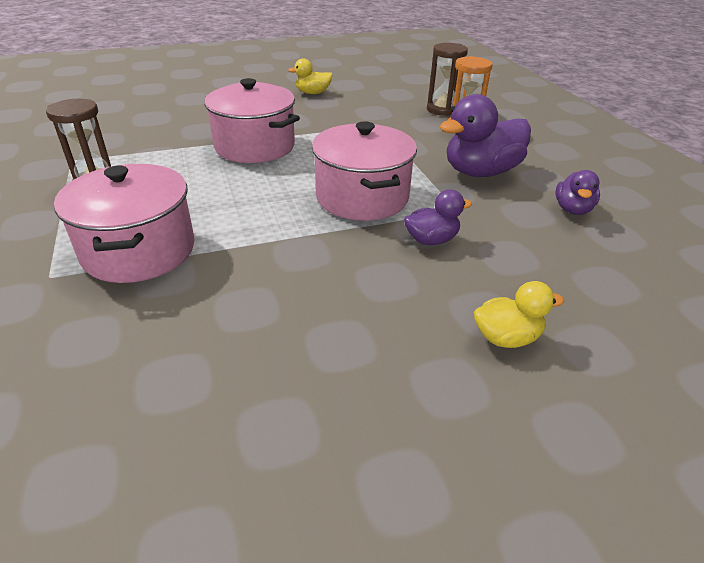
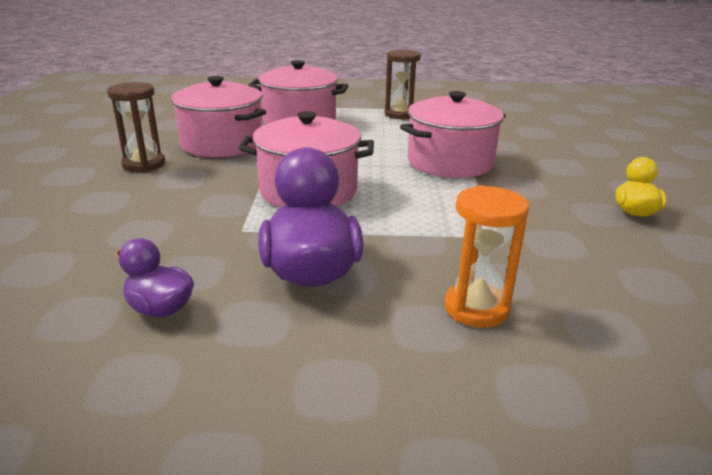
camera: 110 degrees right, 10 degrees down
(260, 289) = (222, 144): none -> pink pot
(431, 240) = (207, 204): purple duck -> none
(442, 110) = (568, 311): brown hourglass -> brown hourglass (144, 164)
(506, 338) = (68, 201): yellow duck -> none

